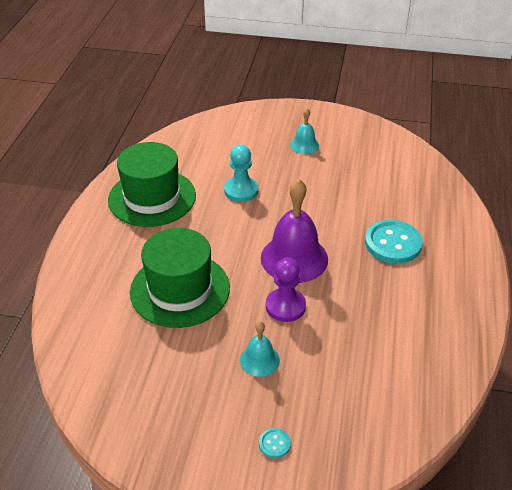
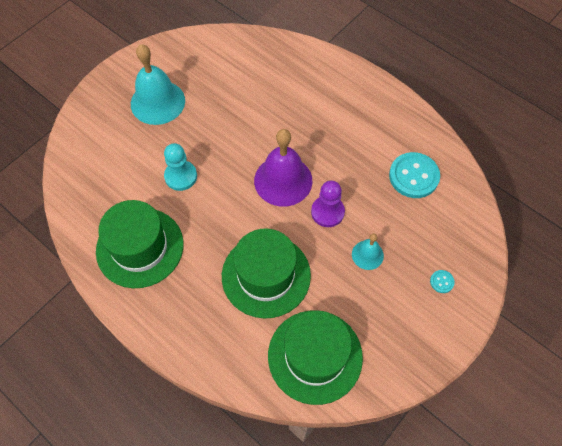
camera: 60 degrees left, 20 degrees up
(115, 363) = (315, 356): none -> green hat
(304, 145) = (157, 102): turquoise bell -> turquoise bell, size x1.94
(393, 243) = (309, 111): turquoise button -> turquoise button (413, 176)

